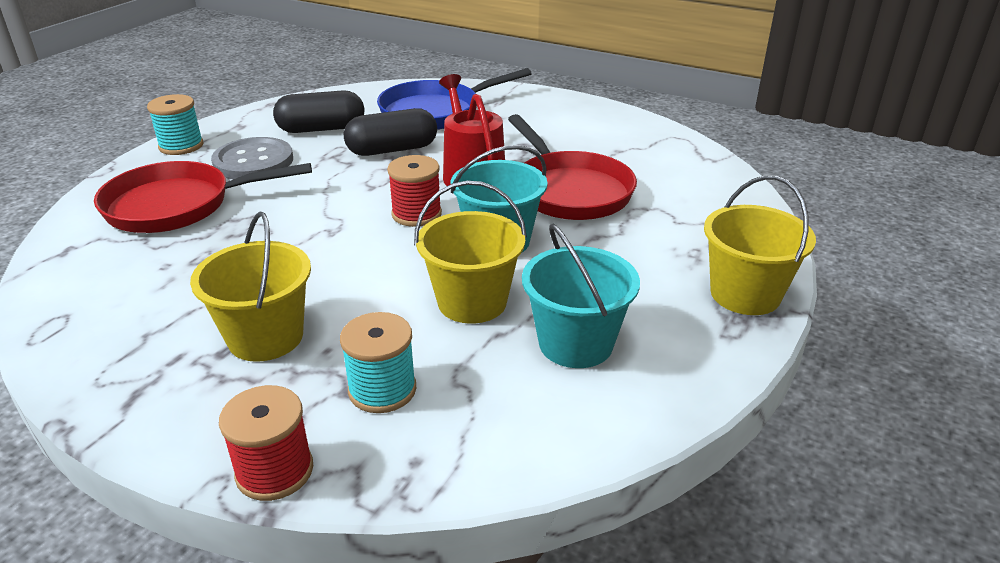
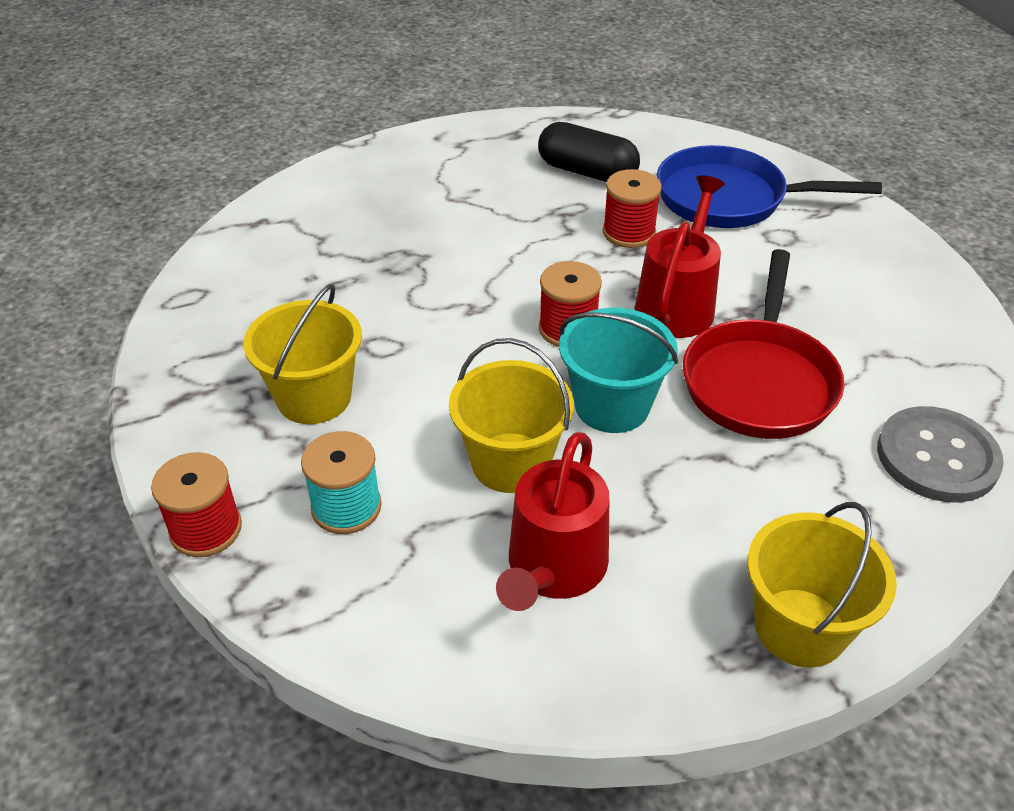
camera: 40 degrees right, 10 degrees up
(177, 206) = (377, 213): red pan -> none
(181, 146) = (442, 139): turquoise spool -> none
(253, 161) = (485, 187): grey button -> grey button (937, 457)
(392, 150) = (629, 232): black capsule -> red spool
(575, 343) = (553, 568): turquoise bucket -> red watering can

